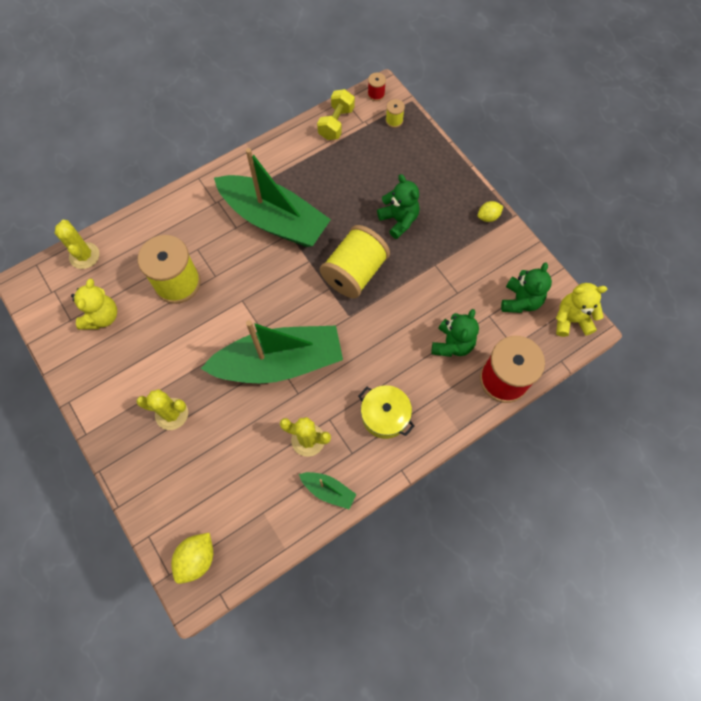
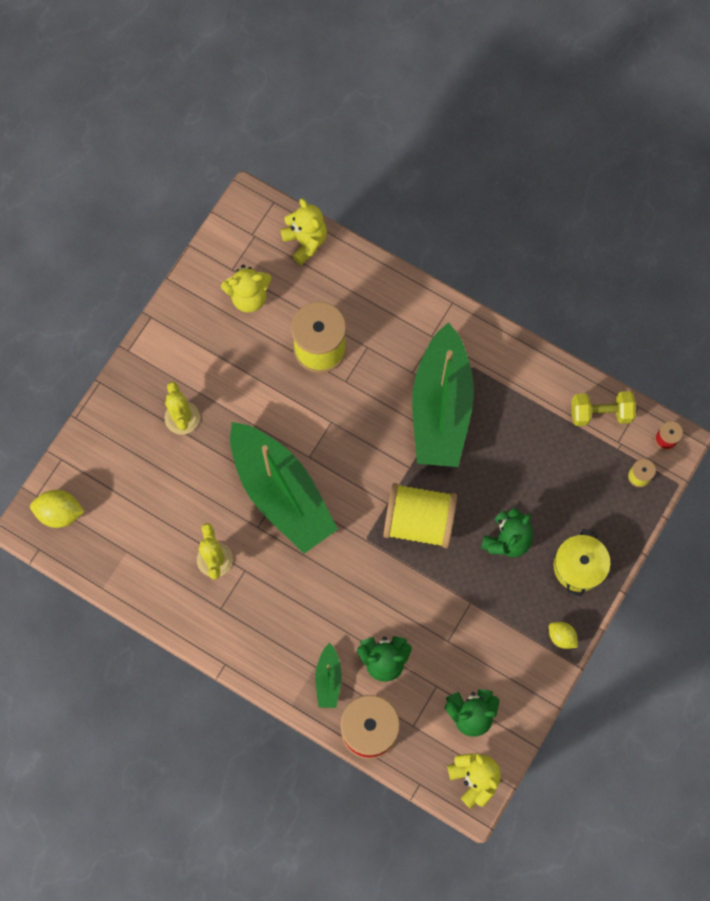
camera: 65 degrees right, 5 degrees up
(84, 256) = (305, 242): yellow cactus -> yellow teddy bear
(328, 490) = (174, 602): green boat -> green boat (328, 679)
(385, 416) = (273, 624): yellow pot -> yellow pot (578, 566)

